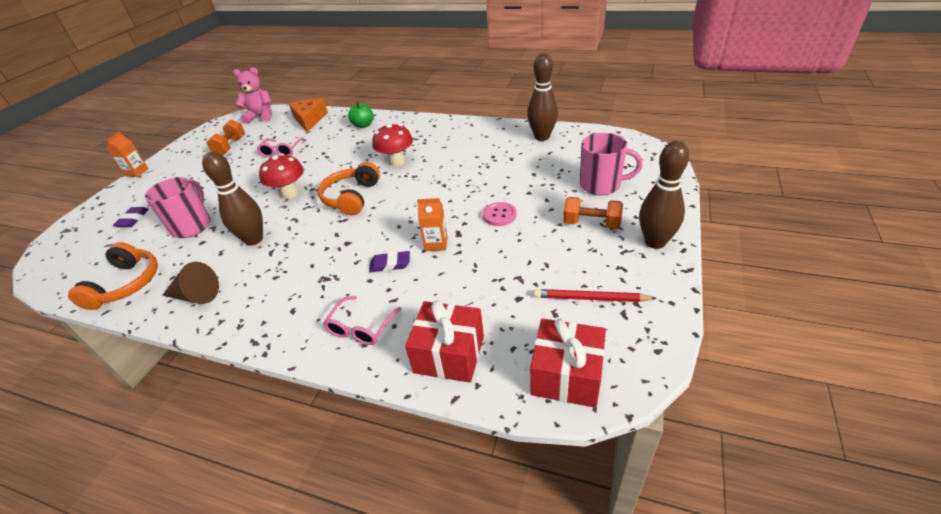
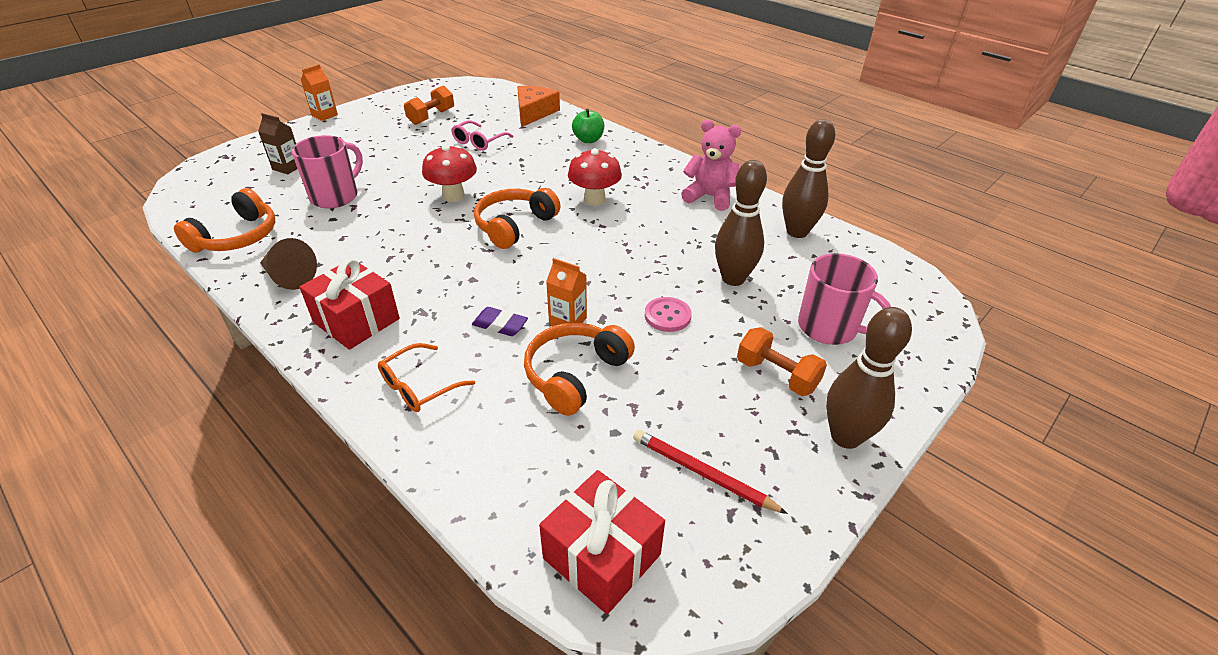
camera: 20 degrees right, 0 degrees up
(133, 219) = (288, 167): purple eraser -> brown carton
(254, 239) = (383, 236): brown bowling pin -> brown bowling pin (733, 278)
(261, 117) = (485, 92): pink teddy bear -> pink teddy bear (710, 197)
(361, 327) = (419, 386): pink glasses -> orange glasses
(449, 354) = (488, 463): red gift -> red gift (356, 320)
(466, 274) = (575, 374): none -> orange headphones

